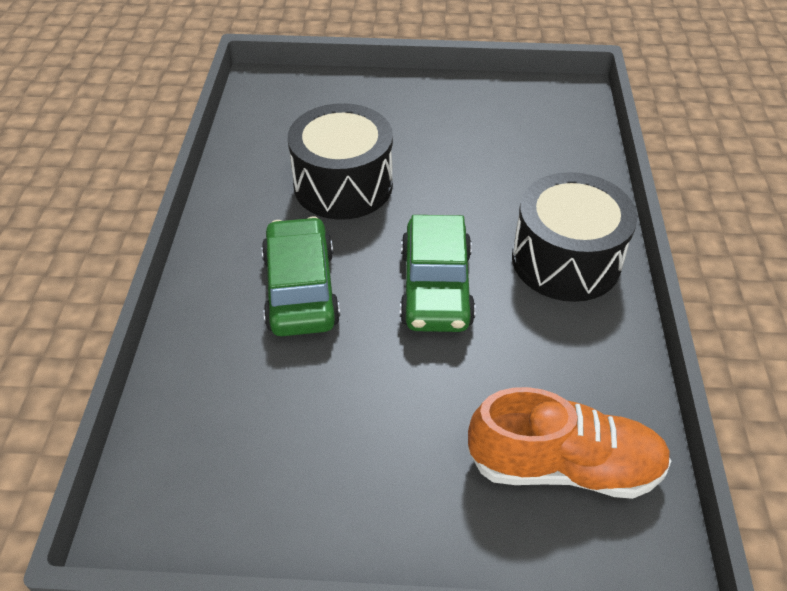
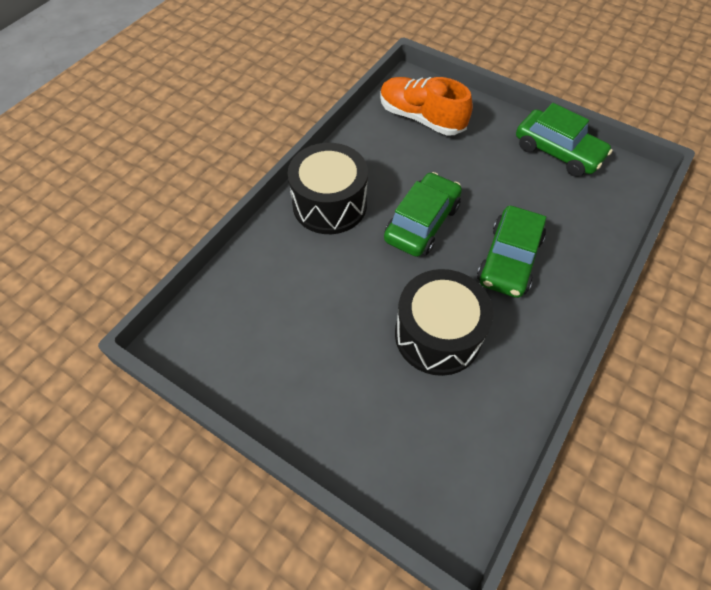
camera: 150 degrees left, 10 degrees up
(291, 511) = (557, 152): none -> green car

